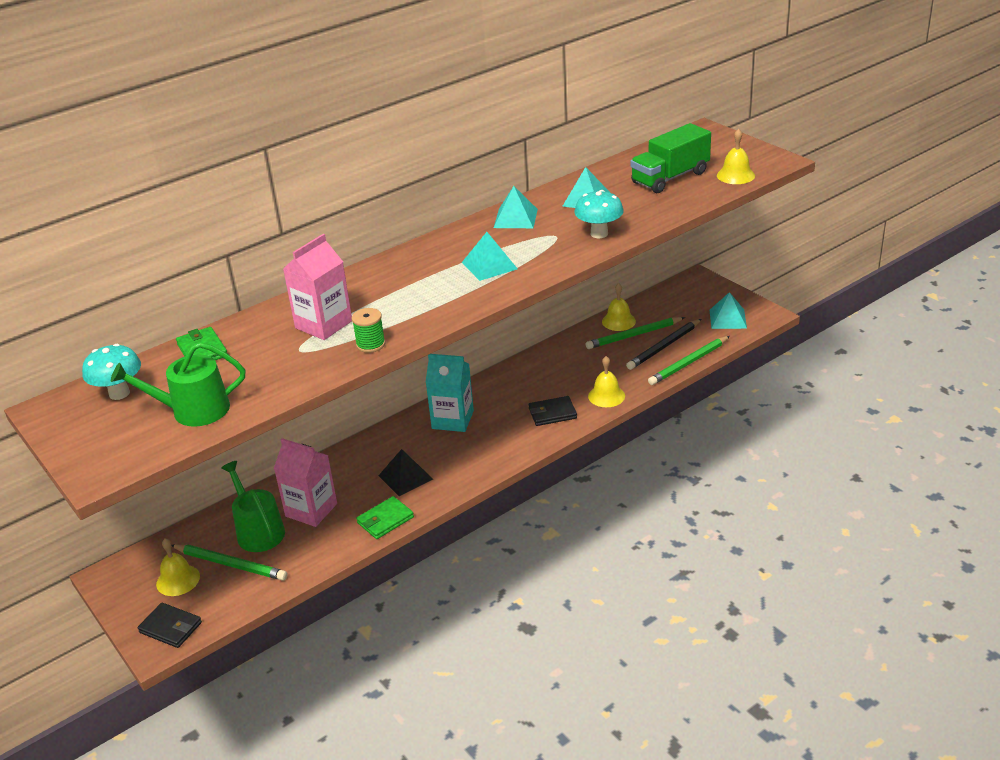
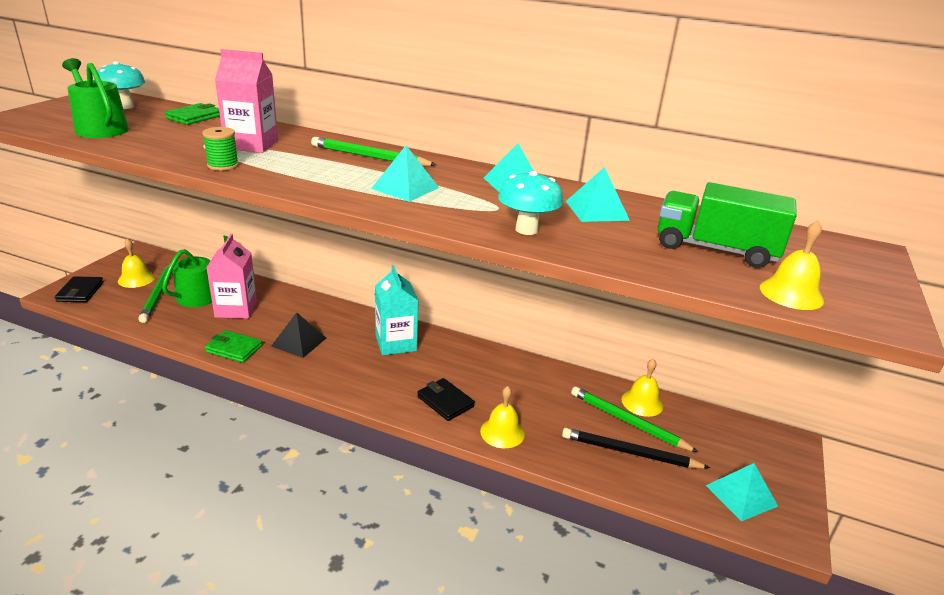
camera: 55 degrees right, 5 degrees down
(688, 363) = (618, 484): green pencil -> green pencil (370, 157)

